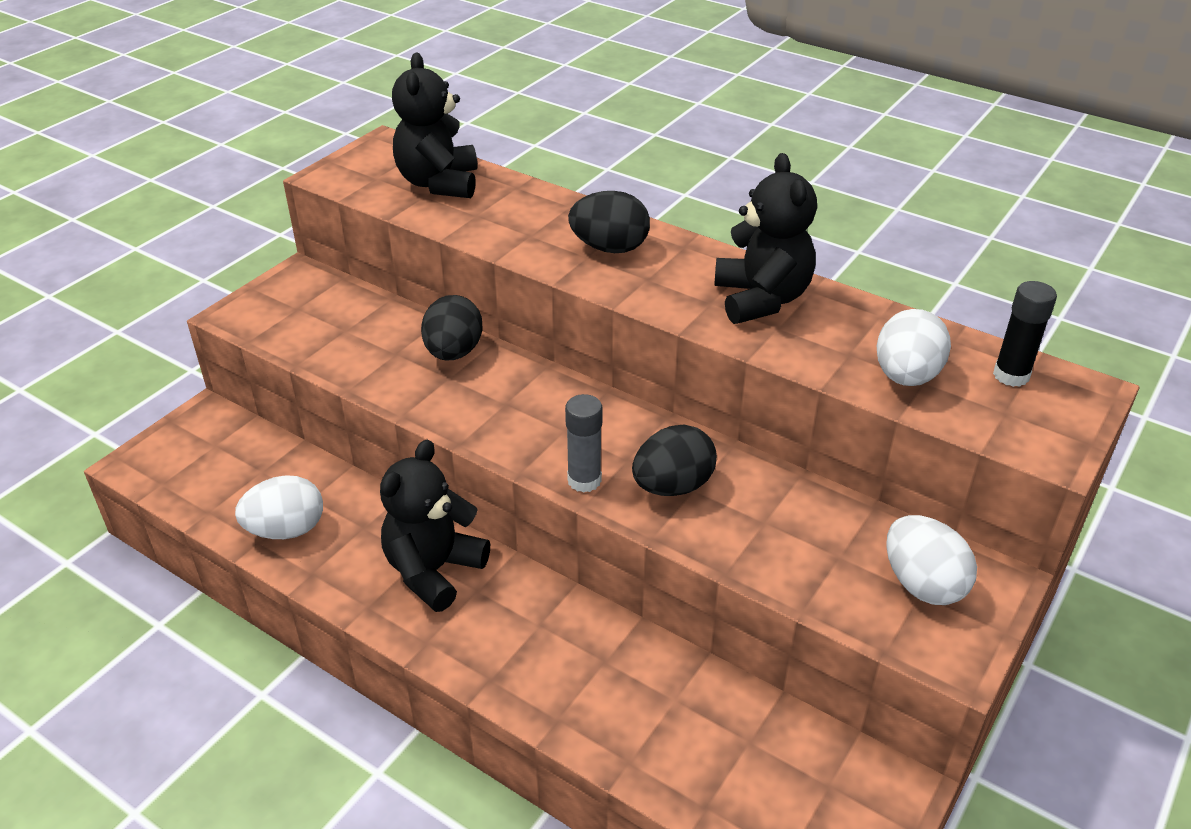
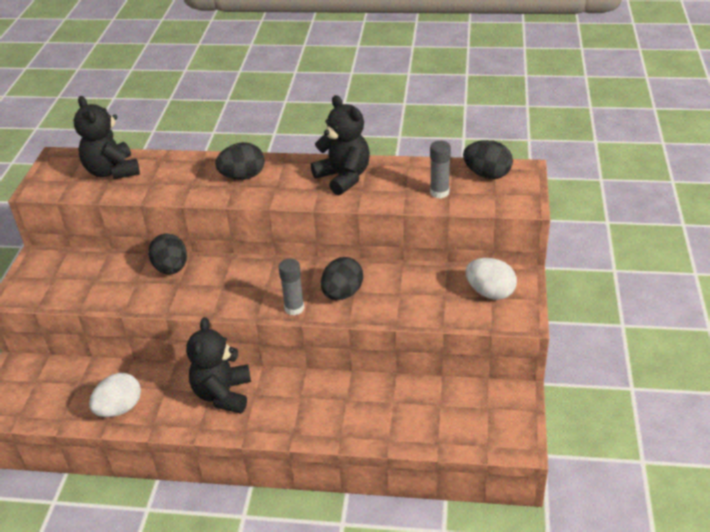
camera: 25 degrees left, 0 degrees up
(906, 376) = (439, 192): white egg -> grey glue stick
(1011, 375) = (487, 174): black glue stick -> black egg

